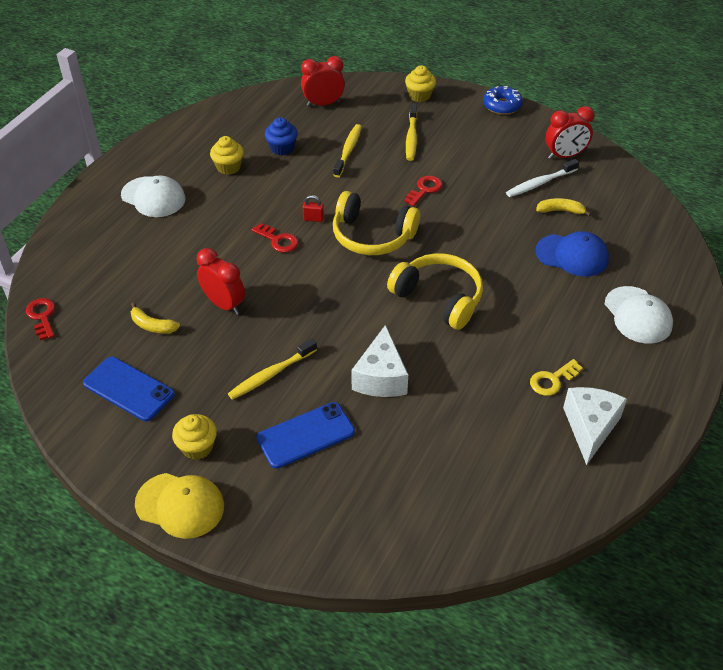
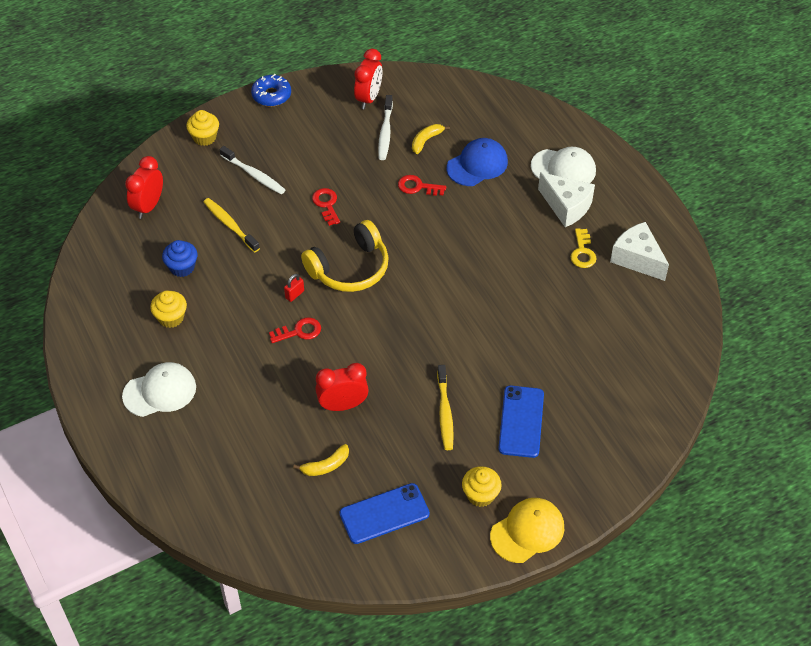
camera: 55 degrees left, 5 degrees up
(42, 316) = (246, 541): red key -> red key (417, 187)
(381, 377) = (502, 347): white cheese -> white cheese (566, 206)
(411, 137) = (254, 174): yellow toothbrush -> white toothbrush
(439, 298) = (453, 267): yellow headphones -> none

